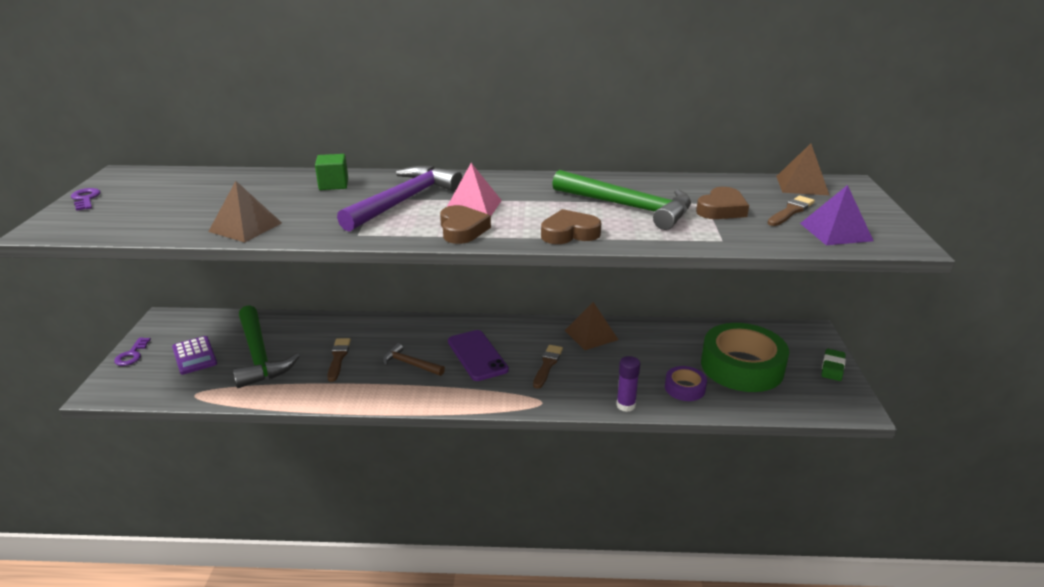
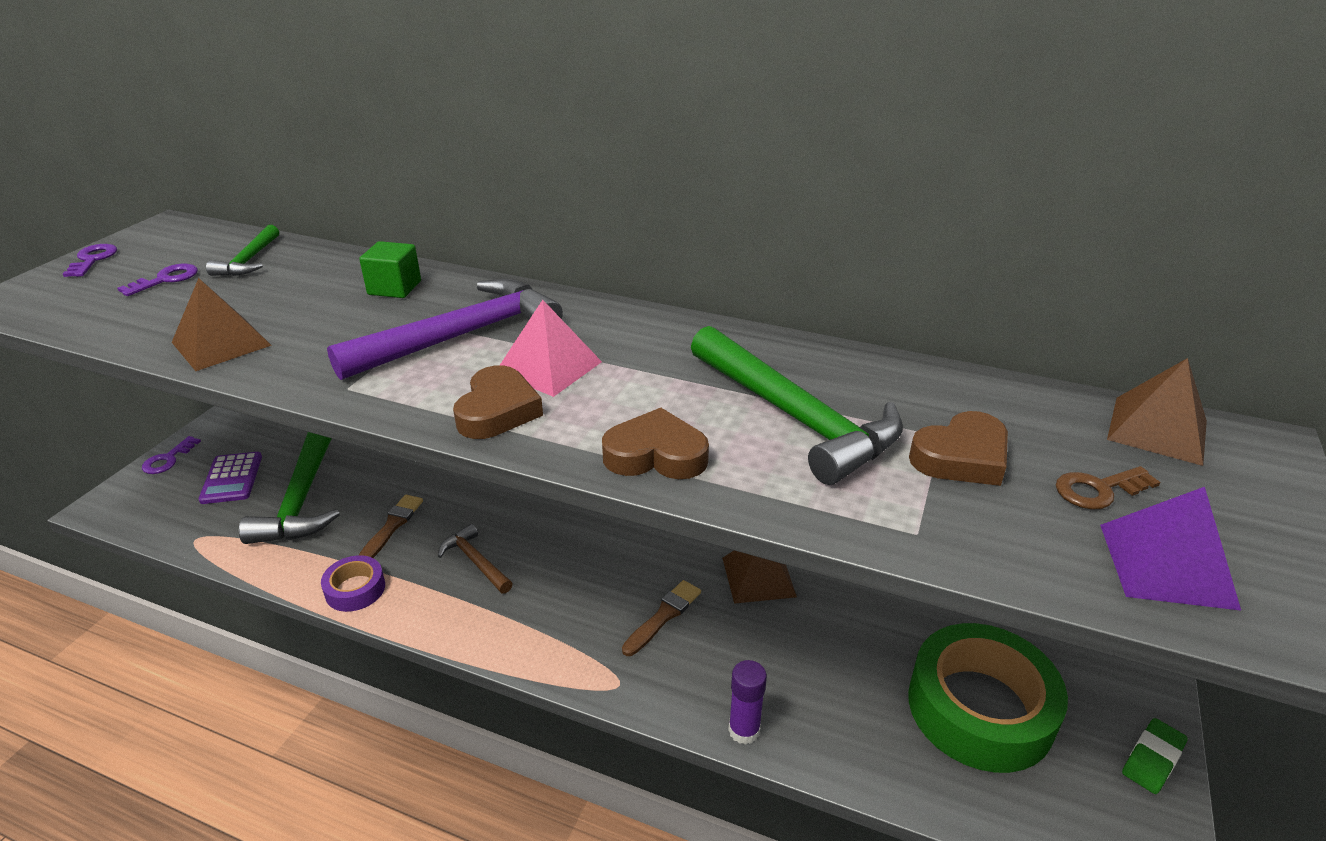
camera: 20 degrees right, 5 degrees up
(160, 202) = (166, 279): none -> purple key
(211, 184) = (249, 260): none -> green hammer
(477, 355) = (572, 571): purple phone -> none
(684, 388) = (858, 724): purple tape -> purple tape (355, 589)
(791, 211) = (1098, 490): brown brush -> brown key

